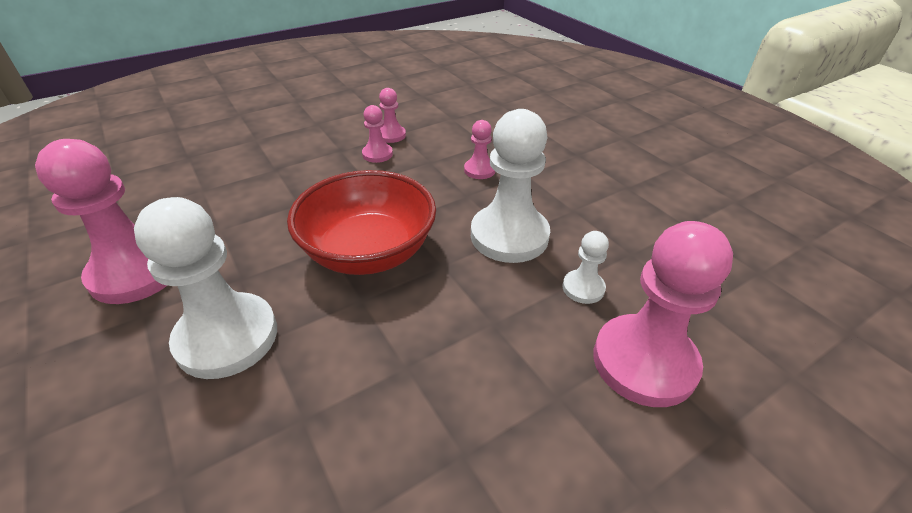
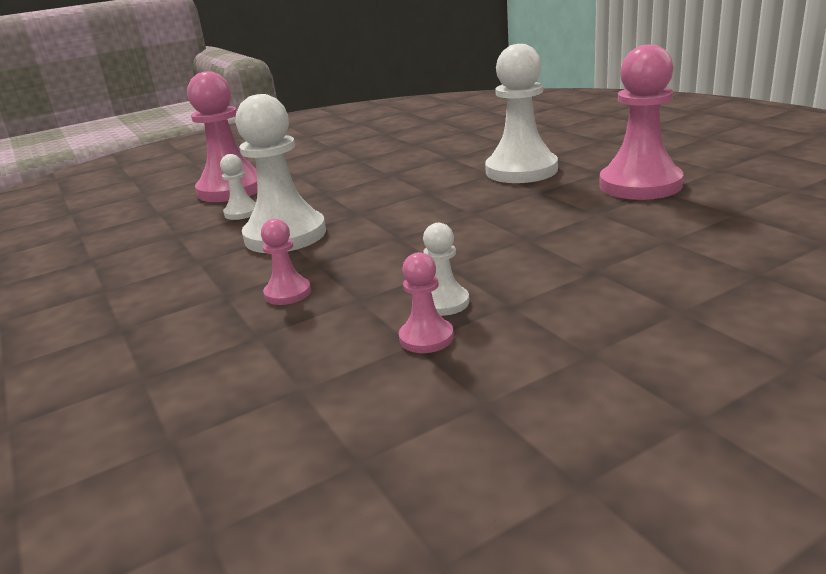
camera: 175 degrees left, 15 degrees down
(368, 251) = (429, 214): red bowl -> none
(377, 154) = (444, 302): pink pawn -> white pawn

